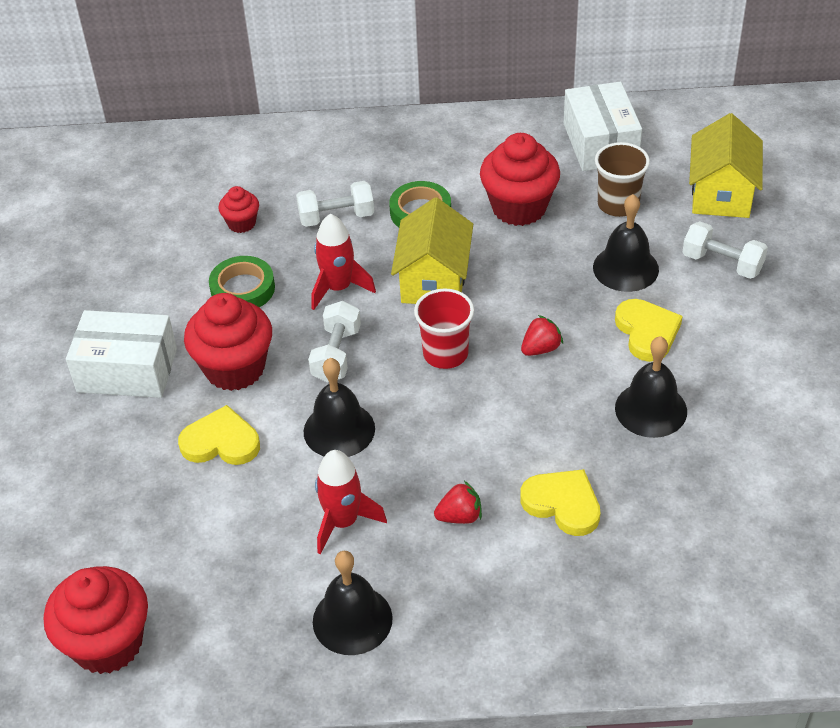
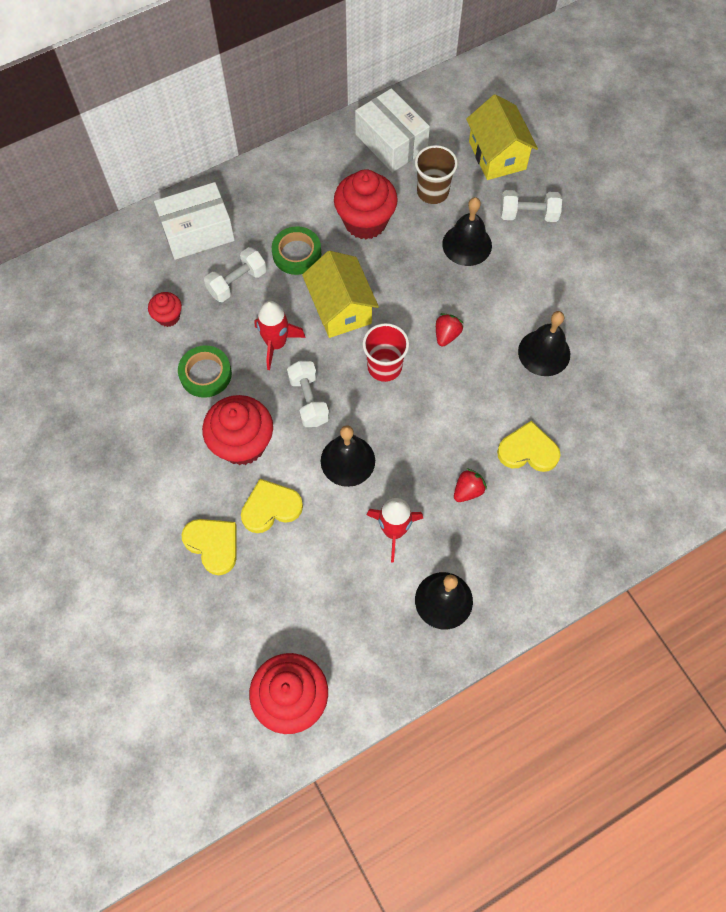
camera: 30 degrees left, 20 degrees up
(127, 370) = (163, 480): white box -> white box (197, 232)
(647, 332) = (509, 292): yellow heart -> yellow heart (213, 545)

